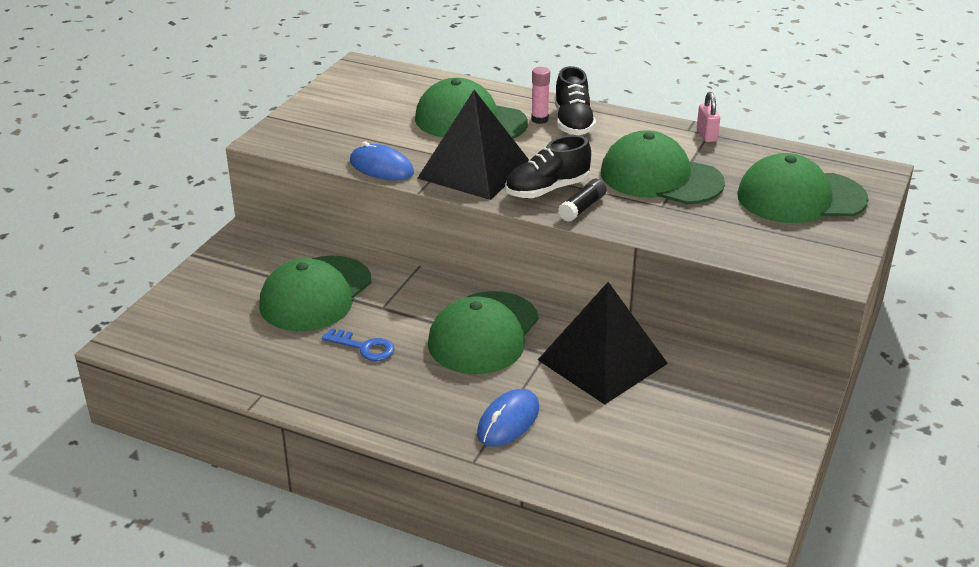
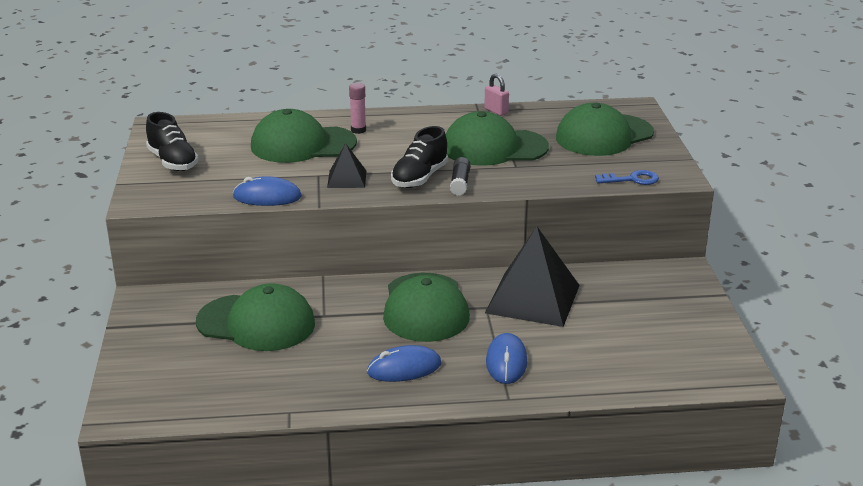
camera: 30 degrees left, 5 degrees down
(315, 294) = (256, 323): green cap -> green cap turned 75 degrees counterclockwise
(364, 347) = (339, 349): blue key -> blue key (631, 179)
(403, 390) = (404, 368): none -> blue mouse
(474, 170) = (347, 179): black pyramid -> black pyramid, size x0.50
(573, 123) = (387, 126): black shoe -> black shoe (173, 162)

